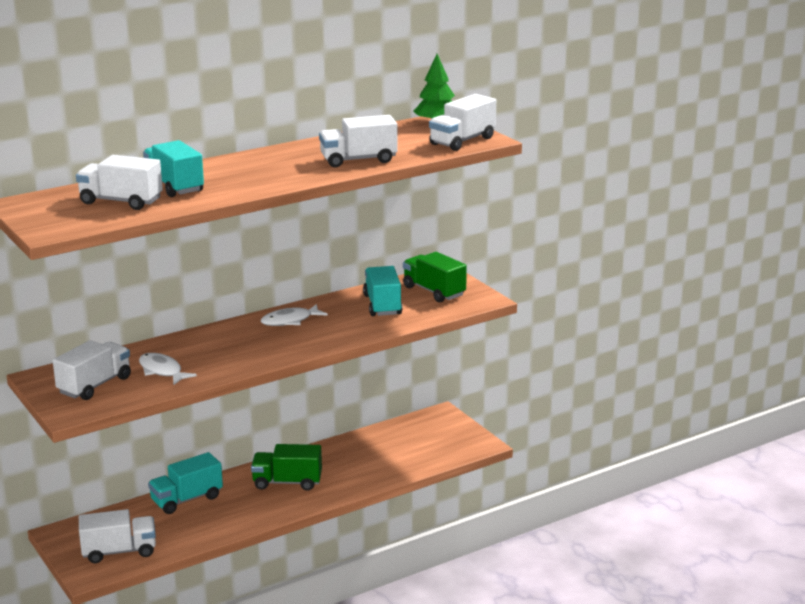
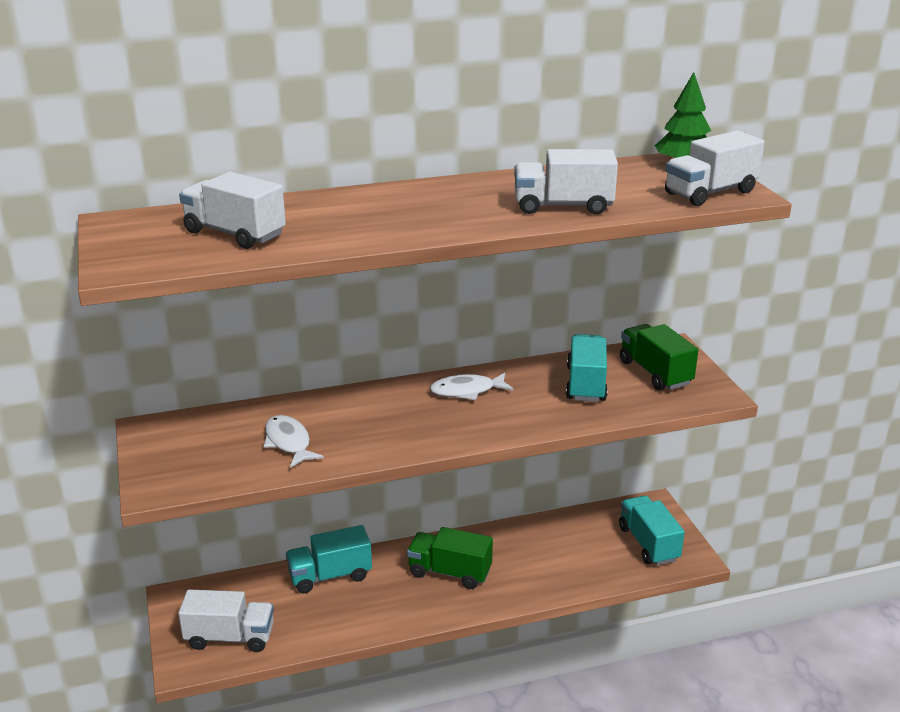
camera: 15 degrees right, 5 degrees up
(94, 385) = (202, 451): white truck -> none
(174, 186) = (312, 219): turquoise truck -> turquoise truck (648, 544)

